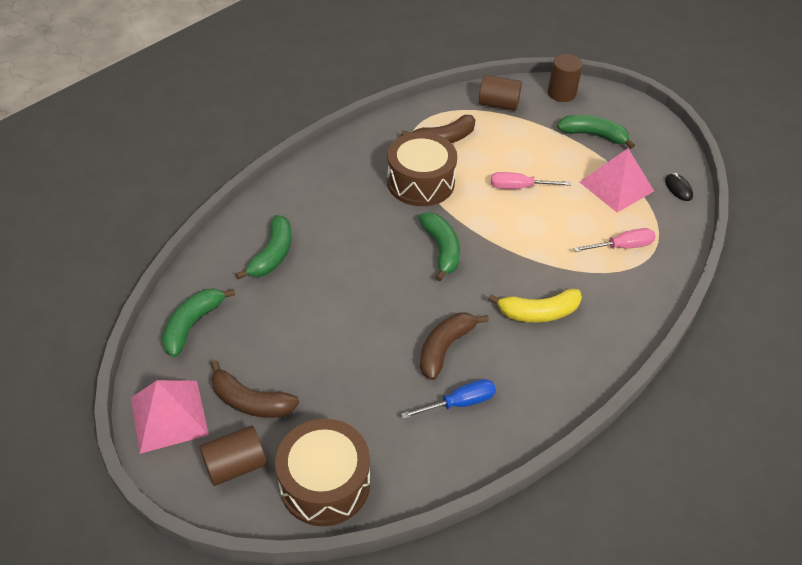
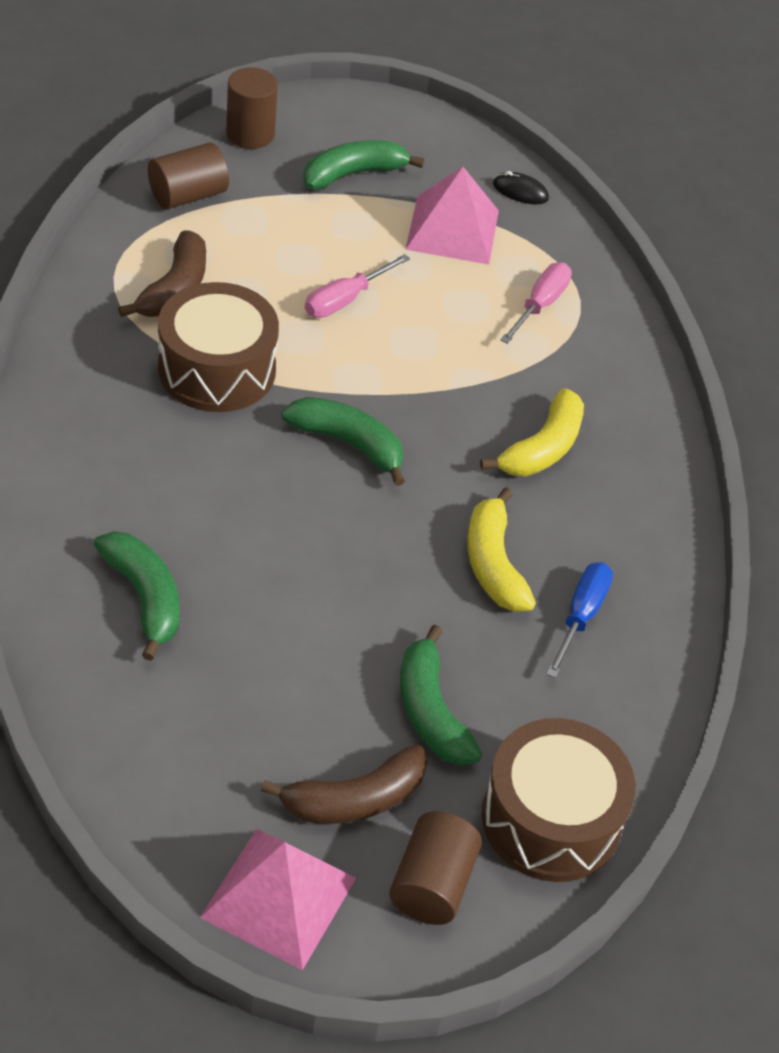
camera: 50 degrees left, 0 degrees up
(192, 325) = (157, 766): green banana -> green banana (430, 711)
(445, 348) = (493, 564): brown banana -> yellow banana

